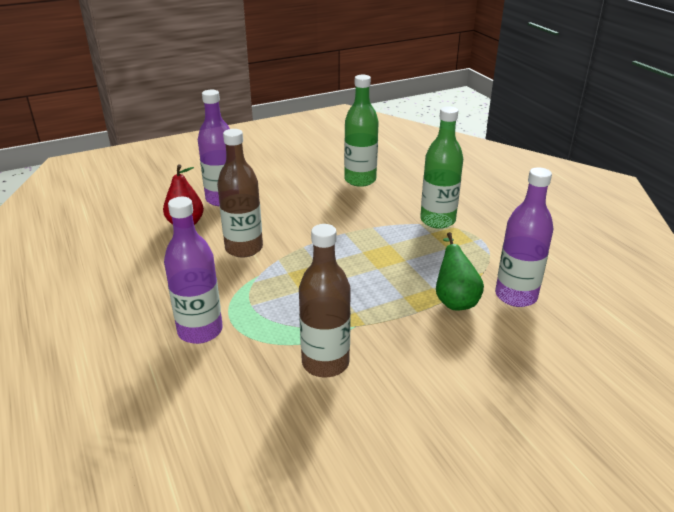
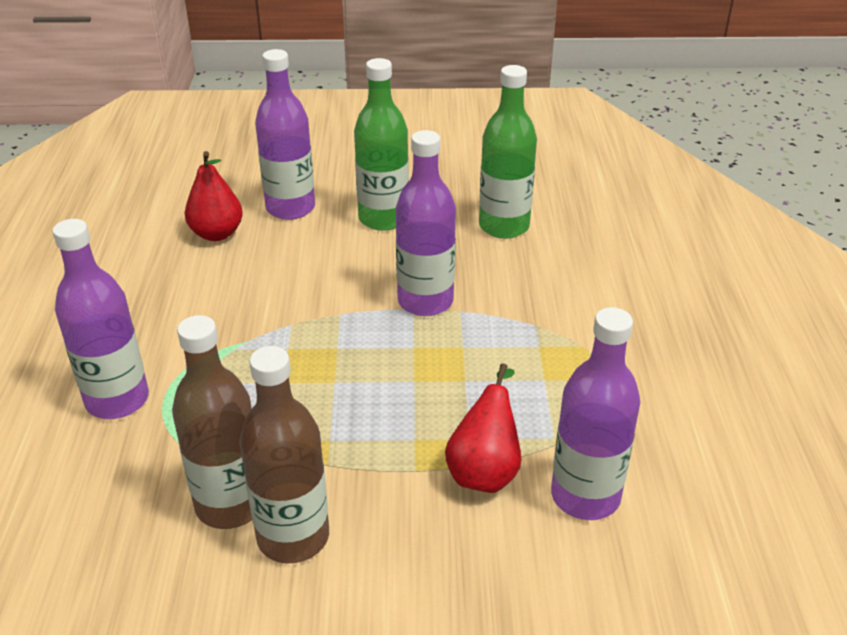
camera: 25 degrees right, 5 degrees up
(244, 248) = (261, 293): brown bottle -> brown bottle (293, 537)
(348, 227) = (425, 301): none -> purple bottle
(437, 220) = (567, 328): green bottle -> green bottle (383, 218)
(454, 300) = (485, 470): green pear -> red pear

